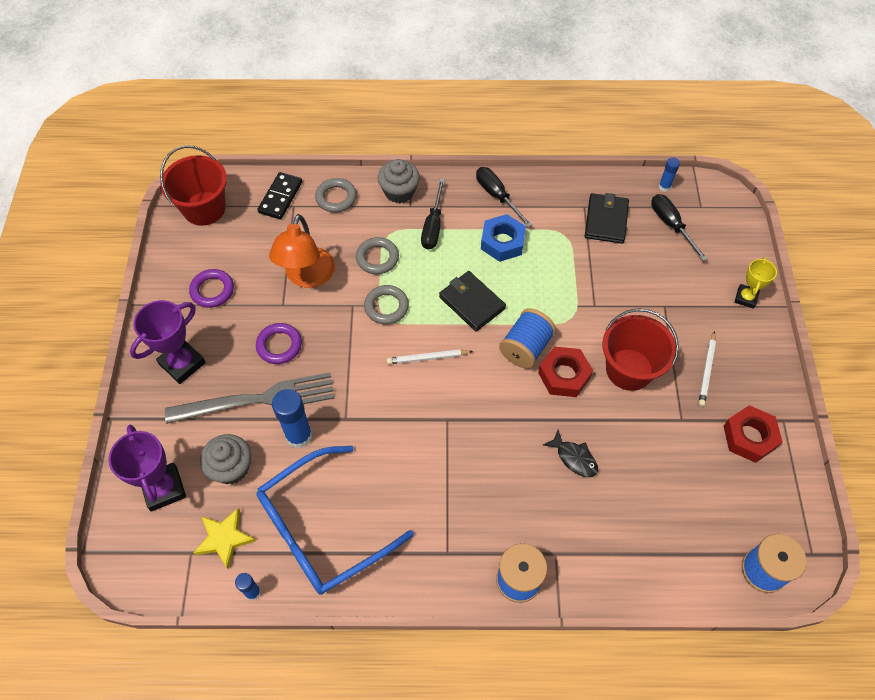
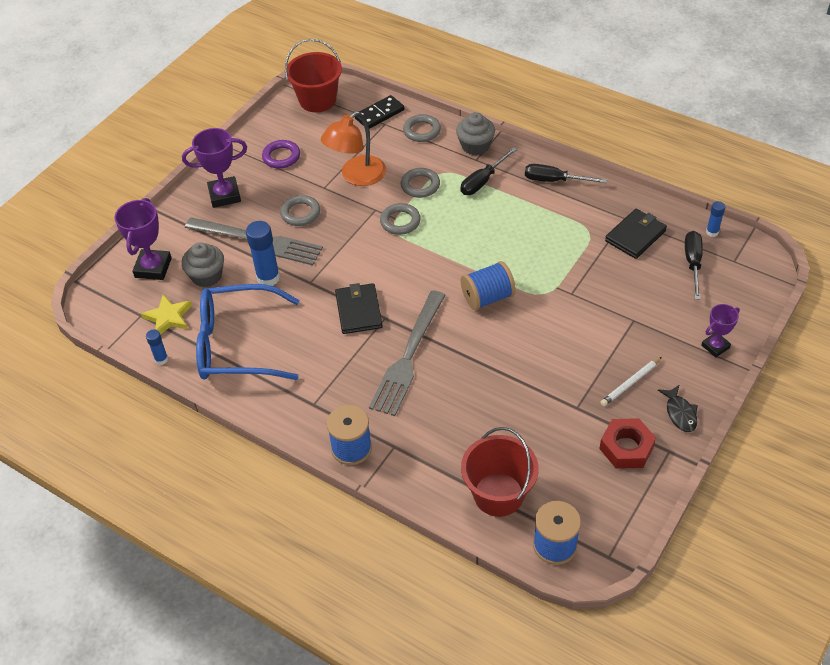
camera: 35 degrees right, 10 degrees down
(279, 345) = (300, 213): purple ring -> grey ring
(427, 358) = (403, 270): white pencil -> none
(472, 302) = (470, 247): black wallet -> black wallet (359, 311)
(497, 196) = (554, 180): black screwdriver -> black screwdriver turned 75 degrees counterclockwise
(499, 450) = (408, 357): none -> grey fork
(502, 242) = (531, 215): blue nut -> none
(564, 375) = (503, 330): red nut -> none
(574, 458) = (463, 390): black fish -> black fish (680, 413)
(629, 369) = (562, 351): red bucket -> red bucket (498, 494)
(746, 298) = (715, 346): yellow trophy -> purple trophy

